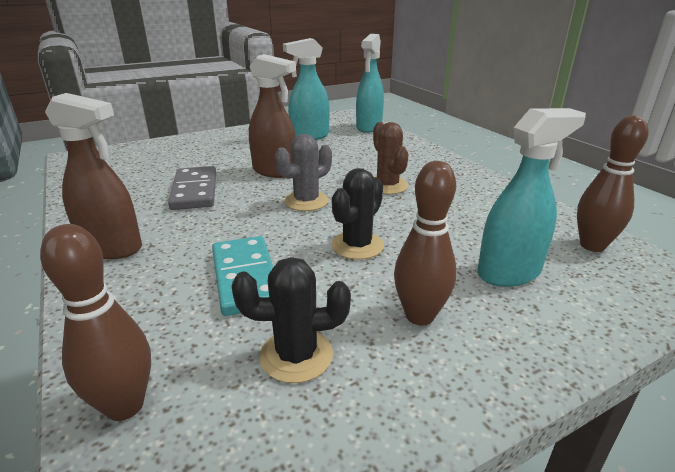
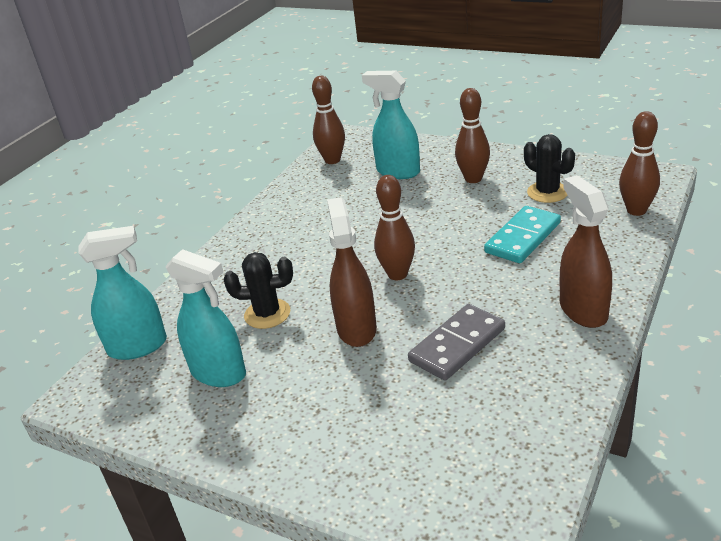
camera: 120 degrees left, 5 degrees up
(306, 201) = (397, 274): grey cactus -> brown bowling pin
(357, 245) = (433, 222): black cactus -> black cactus (267, 314)
(387, 186) = (319, 254): brown cactus -> none

